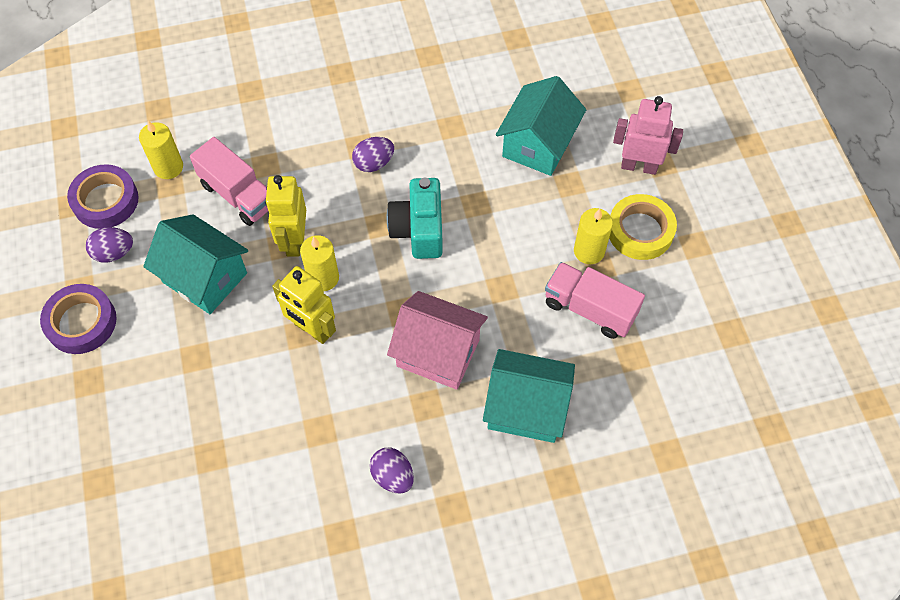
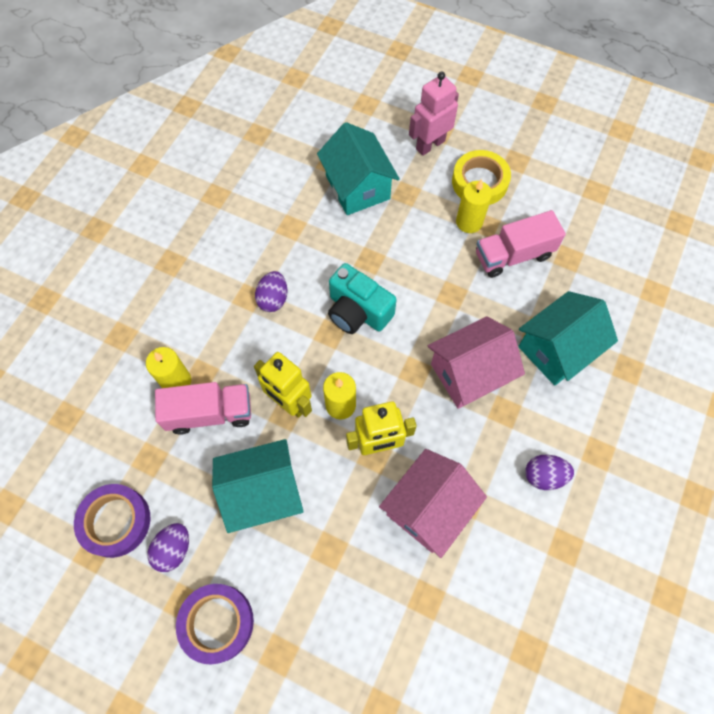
camera: 50 degrees left, 5 degrees up
(168, 167) = (132, 448): yellow candle -> yellow candle (176, 381)
(288, 405) = (428, 508): none -> pink house

